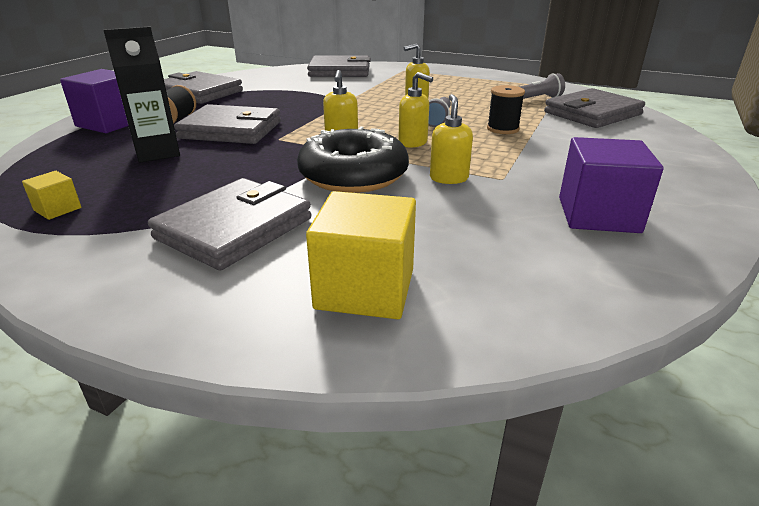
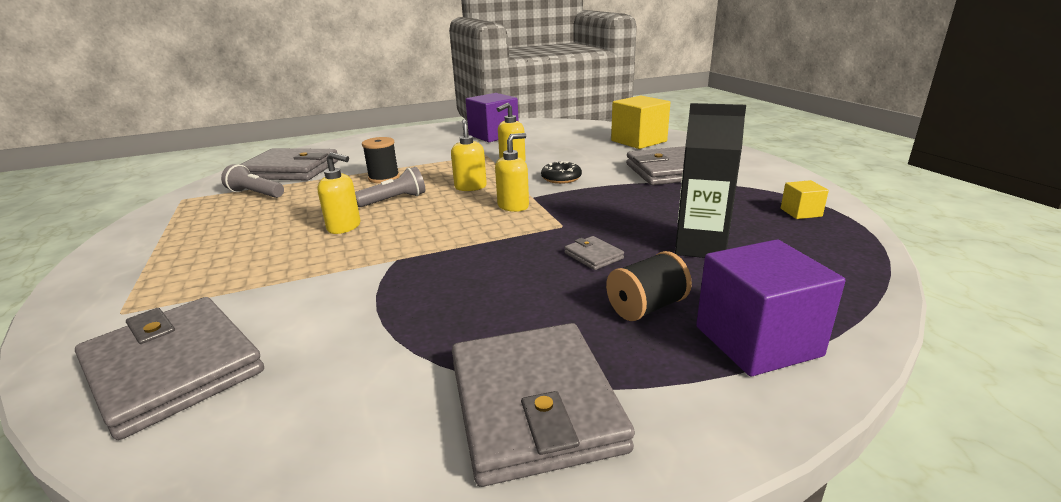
camera: 135 degrees left, 5 degrees down
(231, 130) = (593, 256): grey wallet -> grey wallet, size x0.42
(353, 175) = (561, 178): black donut -> black donut, size x0.46

